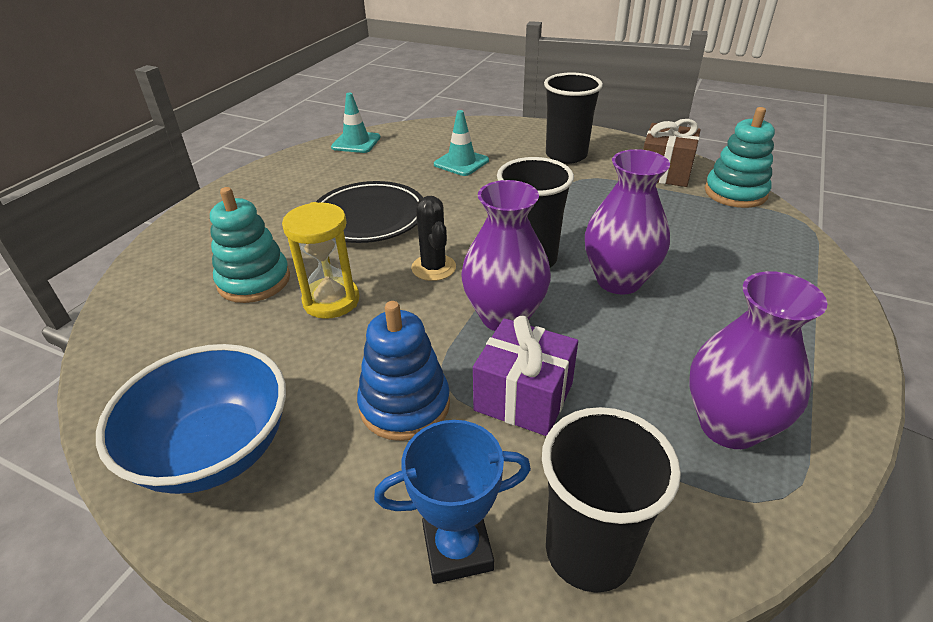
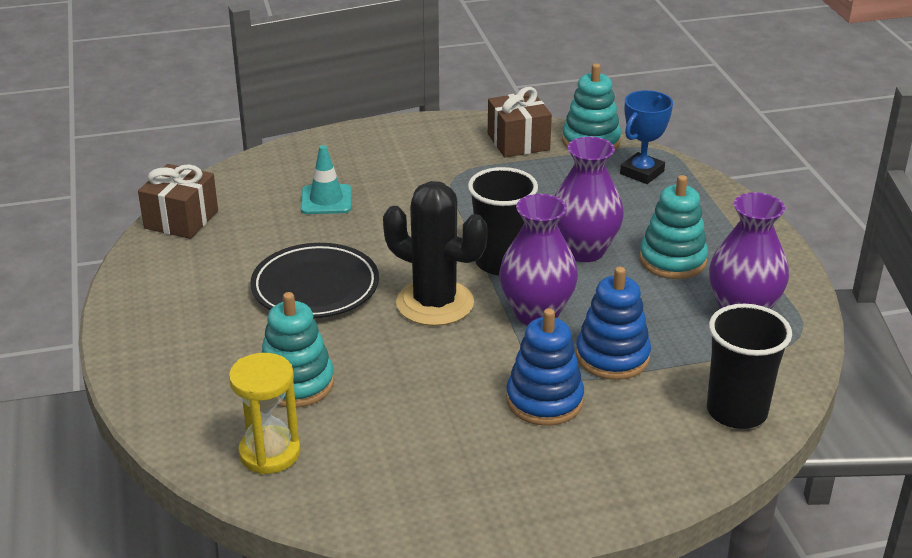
camera: 40 degrees left, 5 degrees down
(215, 450) = (457, 492): blue bowl -> none
(331, 301) = (389, 365): yellow hourglass -> yellow hourglass (269, 453)
(356, 142) = (181, 219): turquoise traffic cone -> brown gift
(433, 268) = (435, 303): black cactus -> black cactus, size x1.73
(457, 549) = (672, 449): blue trophy -> blue trophy (642, 173)
(523, 397) = (612, 357): purple gift -> blue stacking toy
(566, 155) = (415, 156): black cup -> none
(703, 329) = (672, 260): none -> turquoise stacking toy

